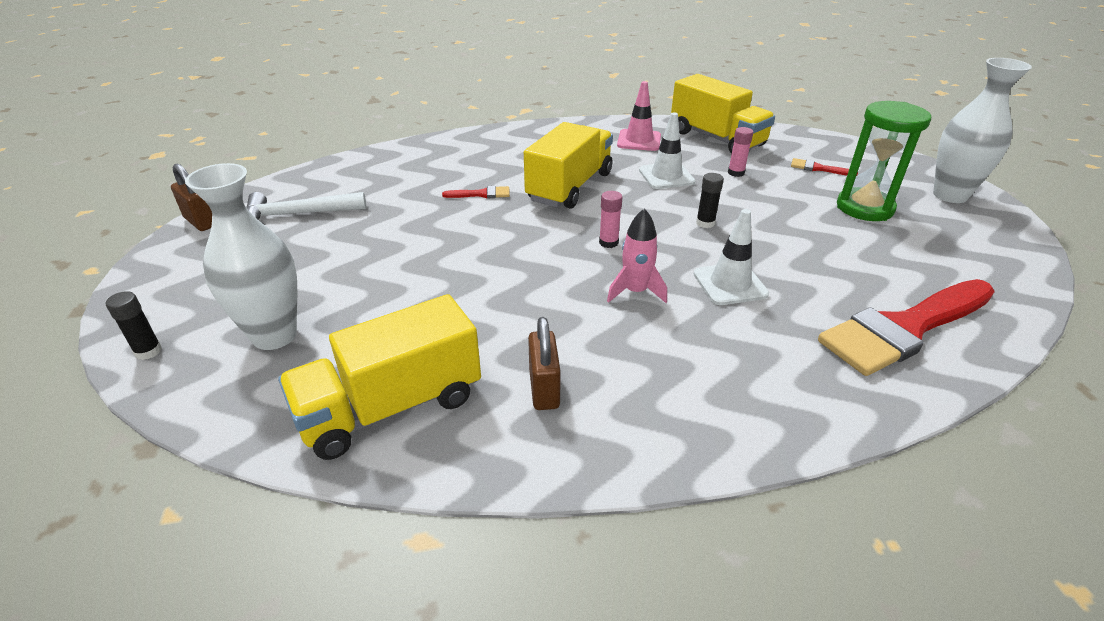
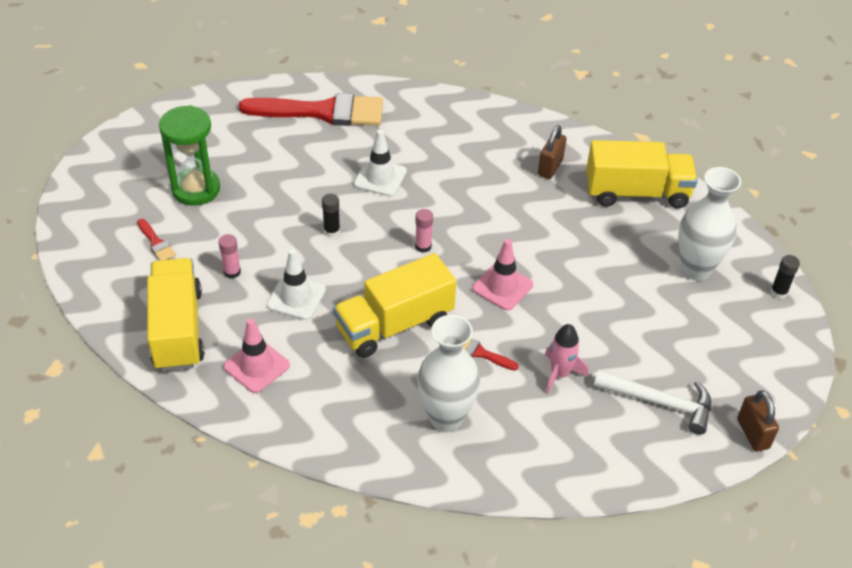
camera: 150 degrees left, 10 degrees up
(499, 240) = (502, 287): none -> pink traffic cone
(635, 292) = (445, 199): pink rocket -> pink rocket (560, 374)
(950, 195) = (113, 169): white vase -> white vase (446, 418)

